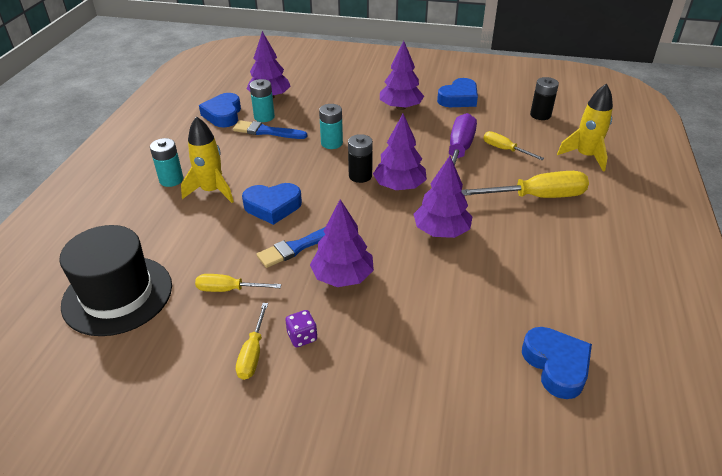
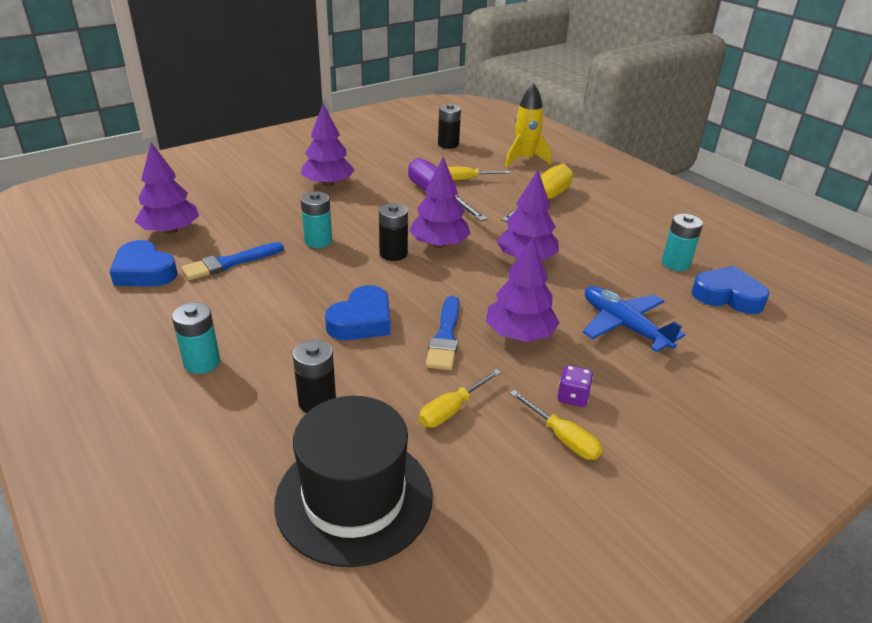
camera: 50 degrees left, 5 degrees down
(181, 236) = (317, 402): none -> black battery
(212, 191) = (272, 345): yellow rocket -> none
(264, 117) = (200, 251): turquoise battery -> turquoise battery (675, 263)
(422, 322) = (623, 326): none -> blue plane
(459, 98) = (365, 157): blue heart -> none

